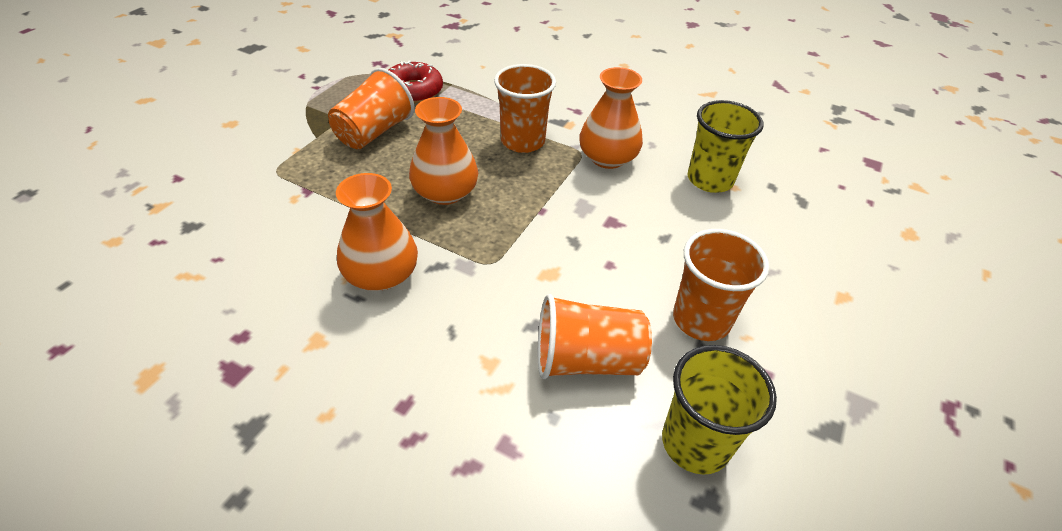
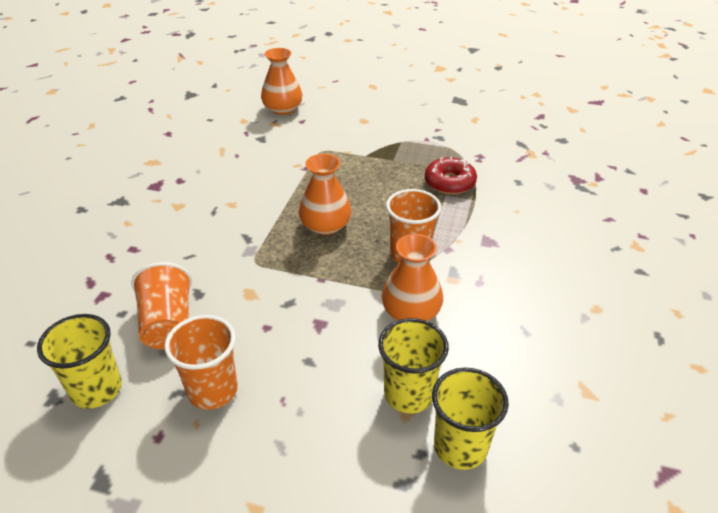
camera: 80 degrees right, 5 degrees down
(374, 132) = (383, 177): orange cup -> none
(381, 274) = (234, 216): orange vase -> orange vase (282, 109)
(764, 164) = (460, 447): none -> yellow cup

